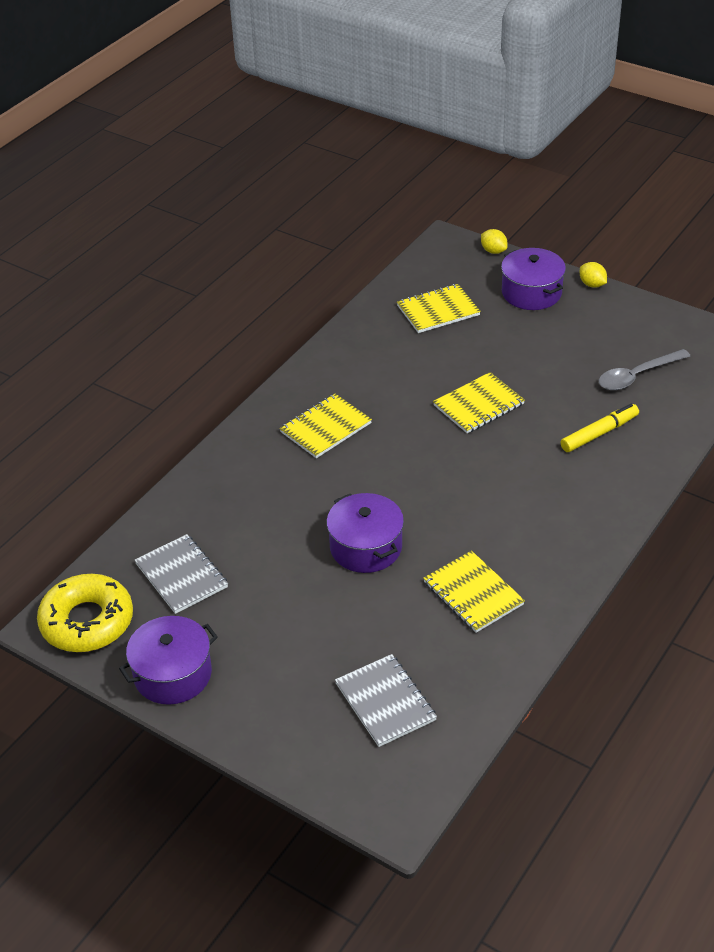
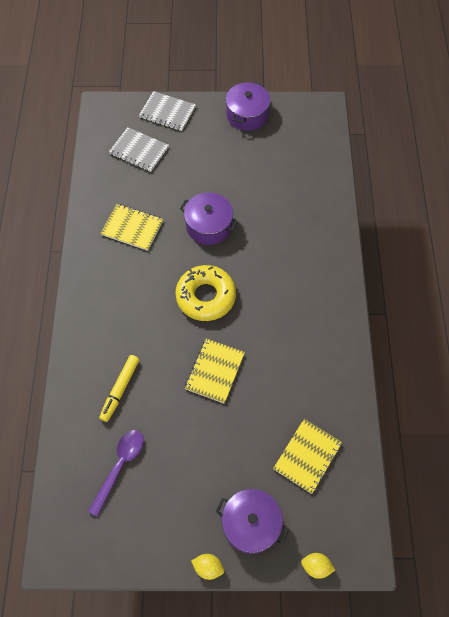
camera: 145 degrees right, 20 degrees up
(87, 622) = (310, 117): yellow donut -> yellow donut (206, 296)
(181, 575) = (289, 161): grey notebook -> grey notebook (167, 112)
(325, 428) = (297, 296): yellow notebook -> none
(637, 376) = (120, 466): grey spoon -> purple spoon

